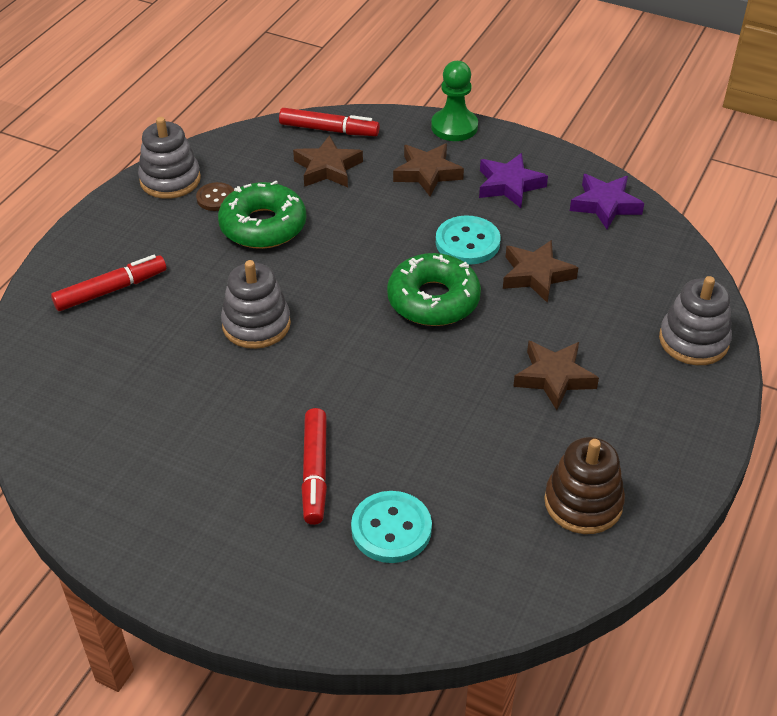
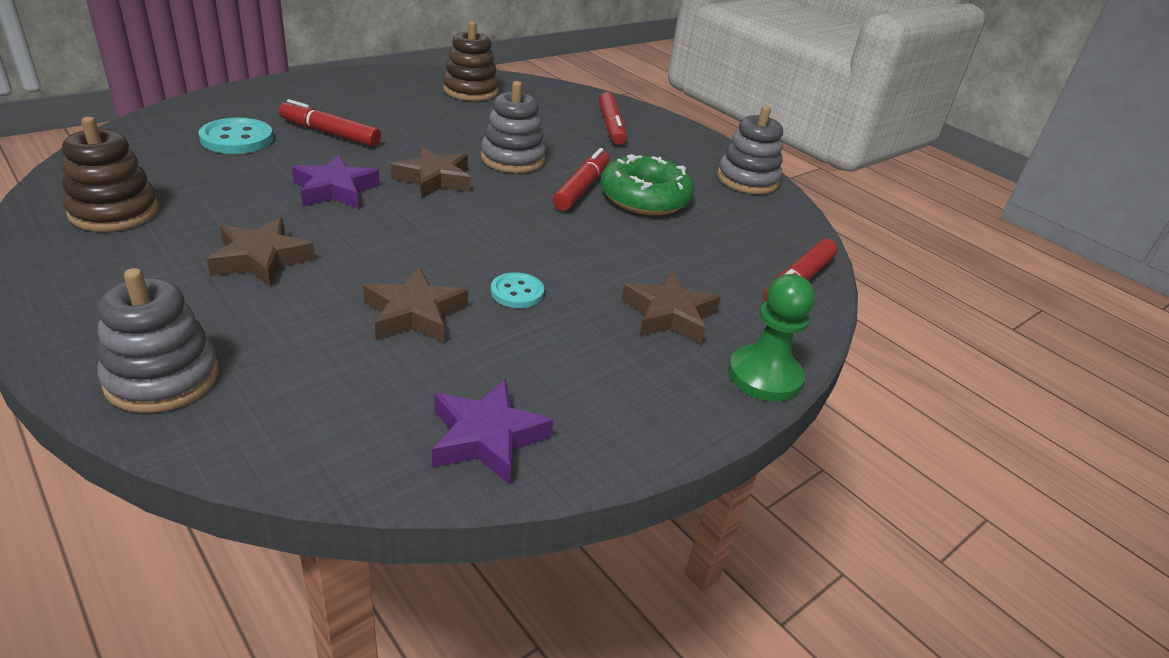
camera: 110 degrees right, 10 degrees down
(94, 430) = (470, 91): none -> brown stacking toy
(216, 198) = (704, 190): brown button -> none
(278, 264) = (581, 188): none -> red marker
(327, 168) = (720, 257): brown star -> brown star (434, 179)
(433, 300) = (450, 239): green donut -> none
(467, 242) = (517, 292): turquoise button -> turquoise button, size x0.63
(509, 185) = (600, 368): purple star -> purple star (335, 190)

